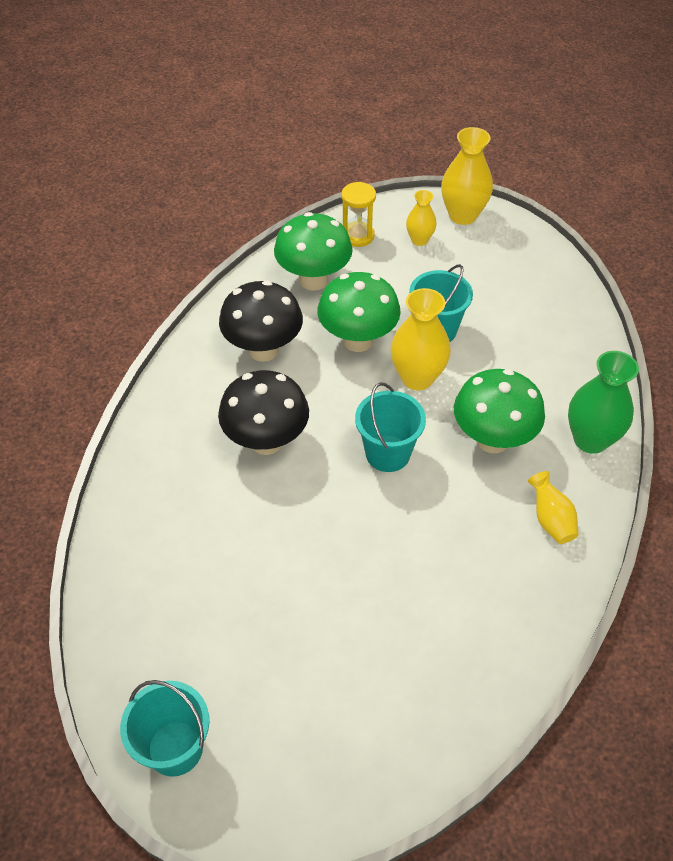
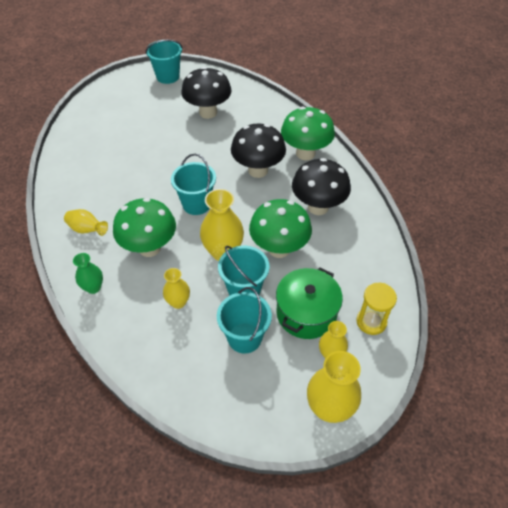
camera: 135 degrees right, 0 degrees up
(211, 594) = (208, 112): none -> black mushroom
(314, 280) = (350, 266): green mushroom -> green mushroom (305, 153)
(402, 276) = (306, 313): none -> green pot
(478, 296) = (244, 338): none -> turquoise bucket
(511, 363) = (178, 302): none -> yellow vase
(590, 439) = (93, 287): green vase -> green vase, size x0.58

